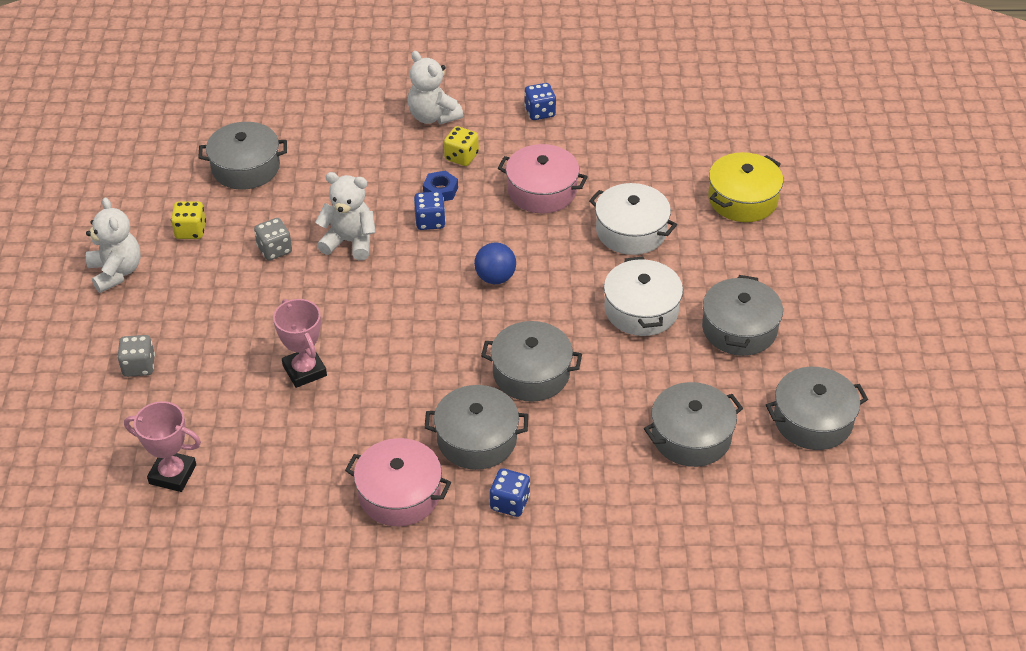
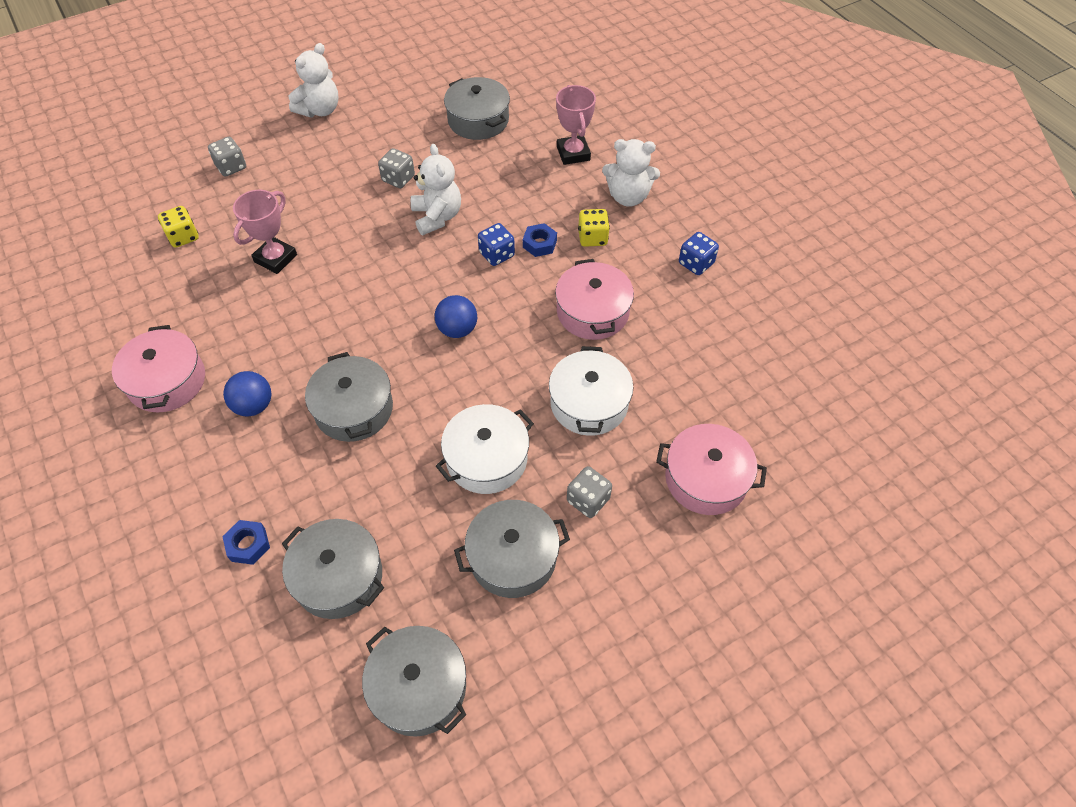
camera: 60 degrees right, 10 degrees up
(172, 474) = (131, 236): pink trophy -> pink trophy (573, 153)
(190, 231) = (388, 125): yellow dice -> yellow dice (183, 237)
(433, 116) = (628, 197): white teddy bear -> white teddy bear turned 105 degrees counterclockwise
(477, 439) = (254, 405): grey pot -> blue ball
(510, 503) = (188, 464): blue dice -> none
(623, 484) = (248, 545): none -> blue nut
(718, 268) = (588, 500): none -> grey dice
(743, 199) = (706, 479): yellow pot -> pink pot

